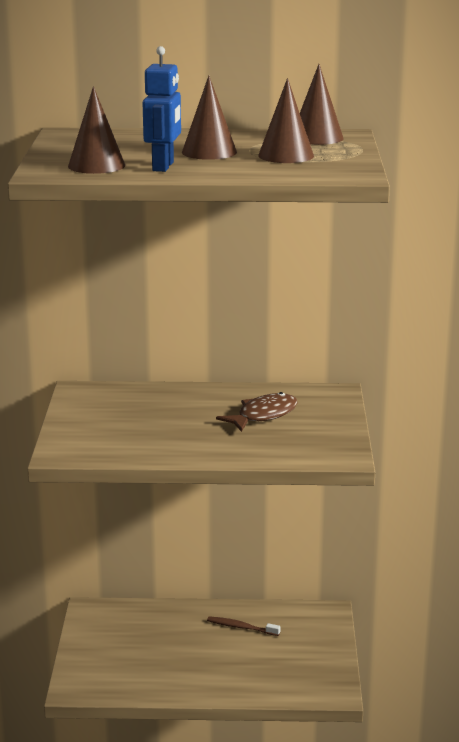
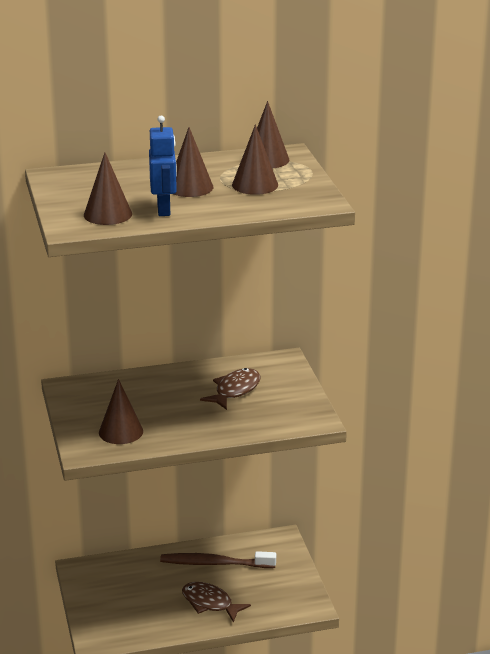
camera: 15 degrees left, 5 degrees up
(112, 439) = (121, 432): none -> brown cone
(218, 669) = (210, 603): none -> brown fish
(241, 627) = (215, 563): brown toothbrush -> brown toothbrush, size x1.78

